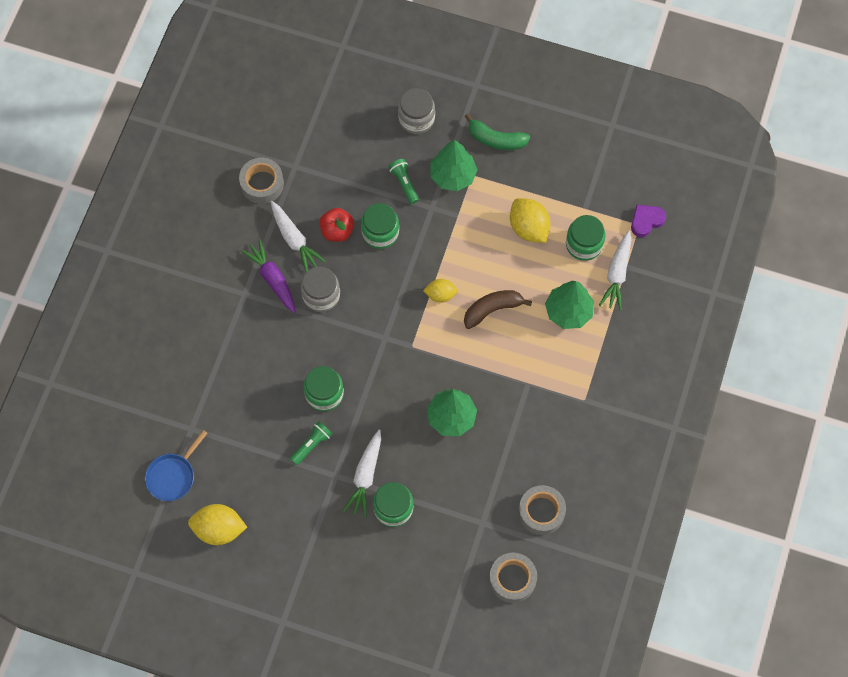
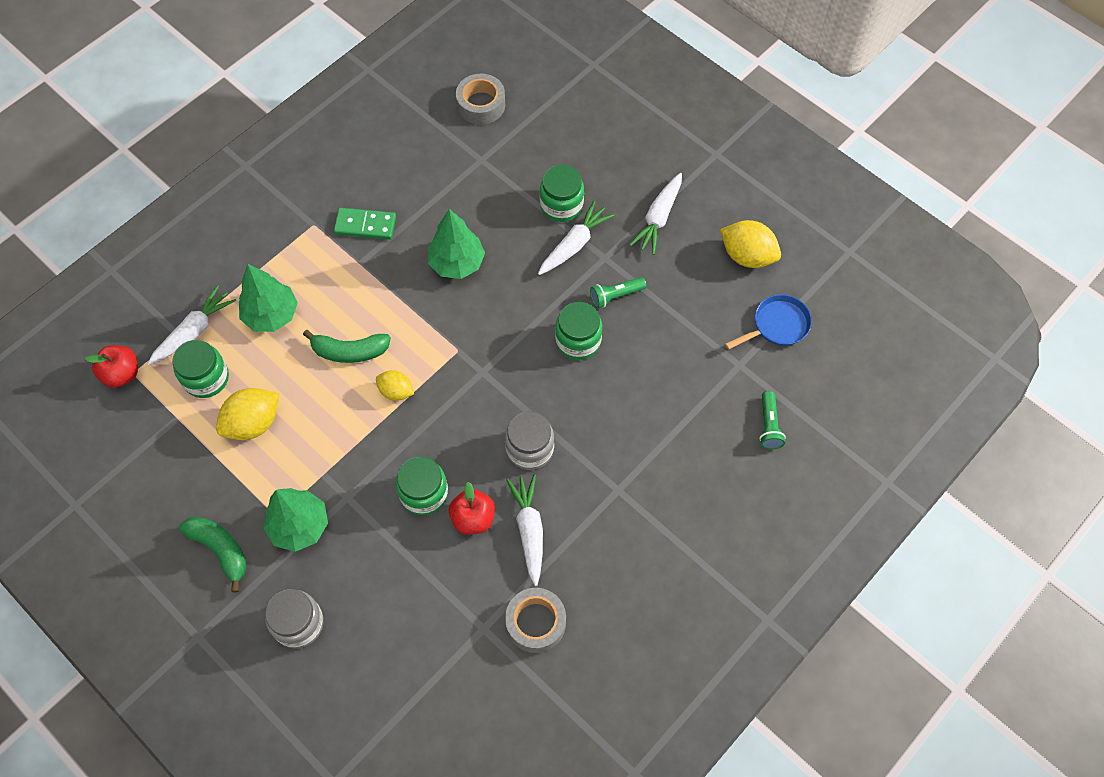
camera: 155 degrees left, 5 degrees down
(272, 278) = (577, 493): purple carrot -> none
(307, 532) = (658, 218): none -> white carrot
(404, 183) = (362, 543): green flashlight -> green flashlight (769, 426)
(492, 309) = (350, 351): brown banana -> green banana
(528, 228) = (253, 423): yellow lemon -> yellow lemon turned 60 degrees clockwise
(541, 512) = (420, 146): grey tape -> none
(543, 418) = (365, 225): none -> green domino
(646, 221) = (122, 374): purple heart -> red apple

